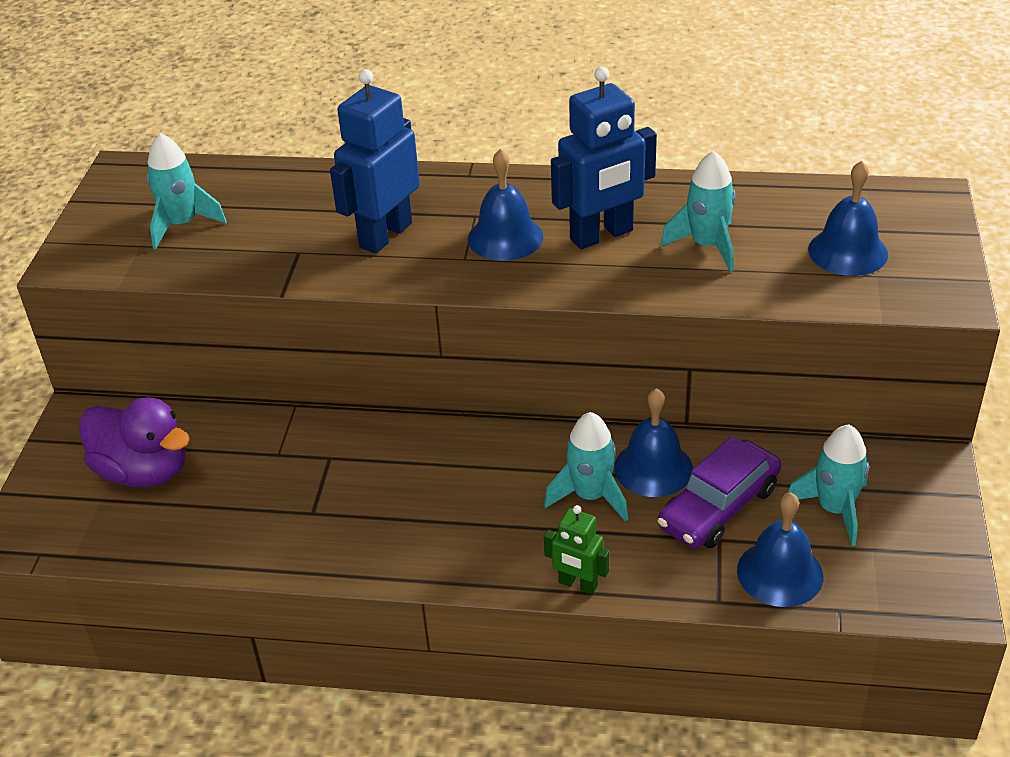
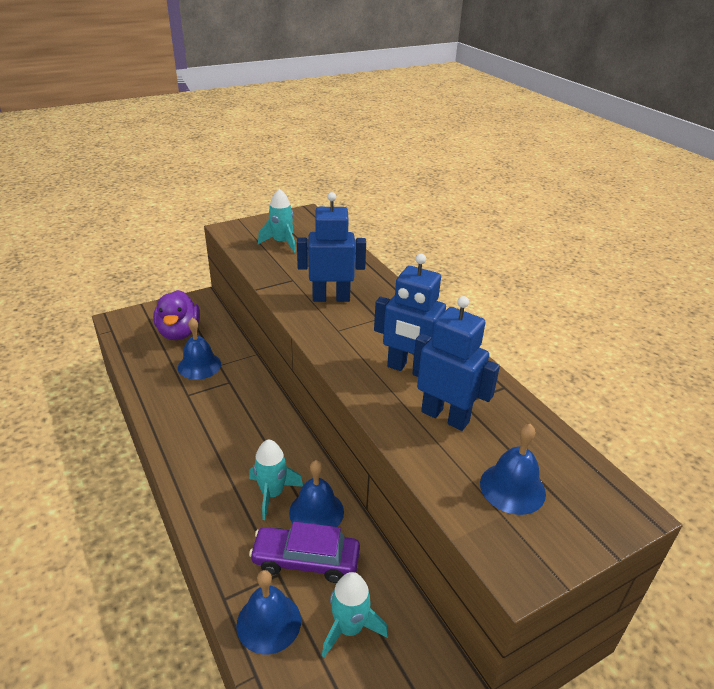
camera: 50 degrees right, 5 degrees down
(505, 237) = (369, 336): blue bell -> blue bell (199, 365)
(577, 584) = (197, 522): green robot -> none
(707, 246) = (445, 416): turquoise rocket -> blue robot

